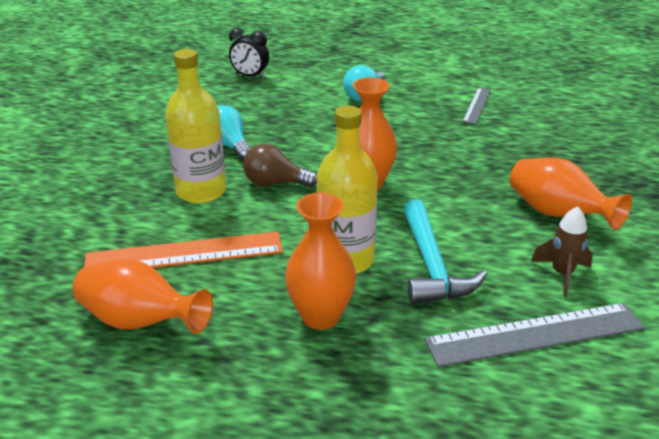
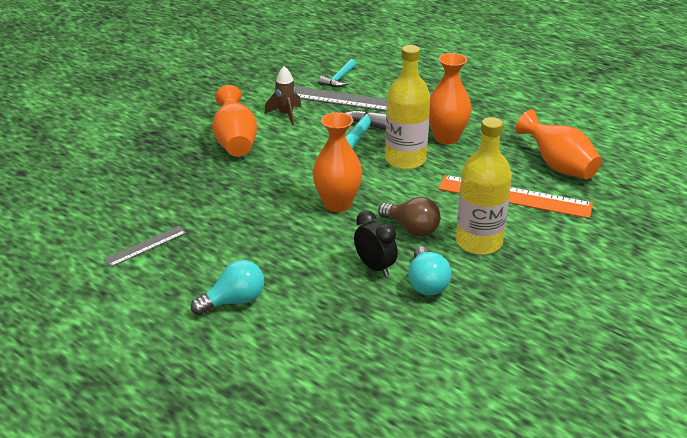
camera: 150 degrees left, 0 degrees up
(250, 76) = (332, 391): black clock -> black clock (375, 267)
(591, 384) = (339, 79): none -> turquoise hammer

